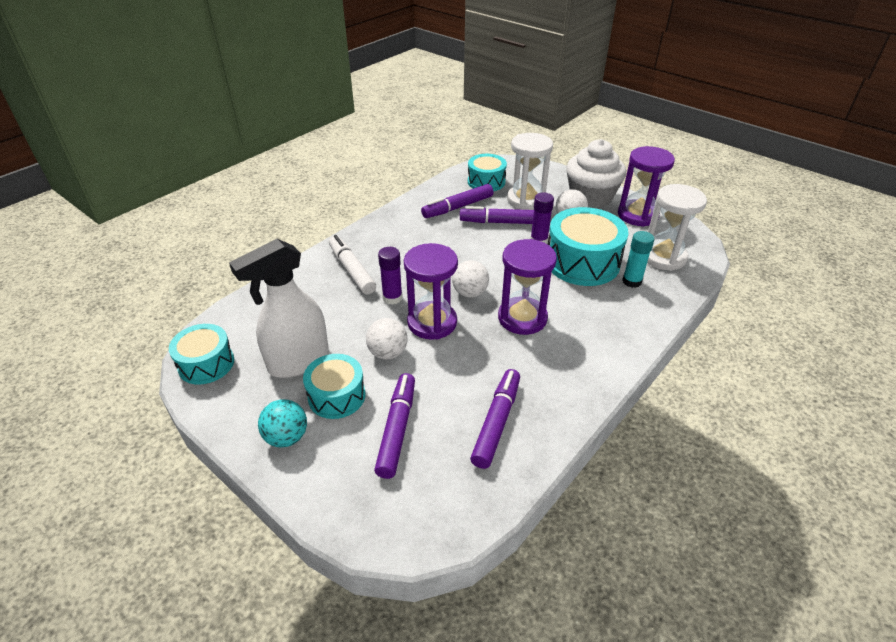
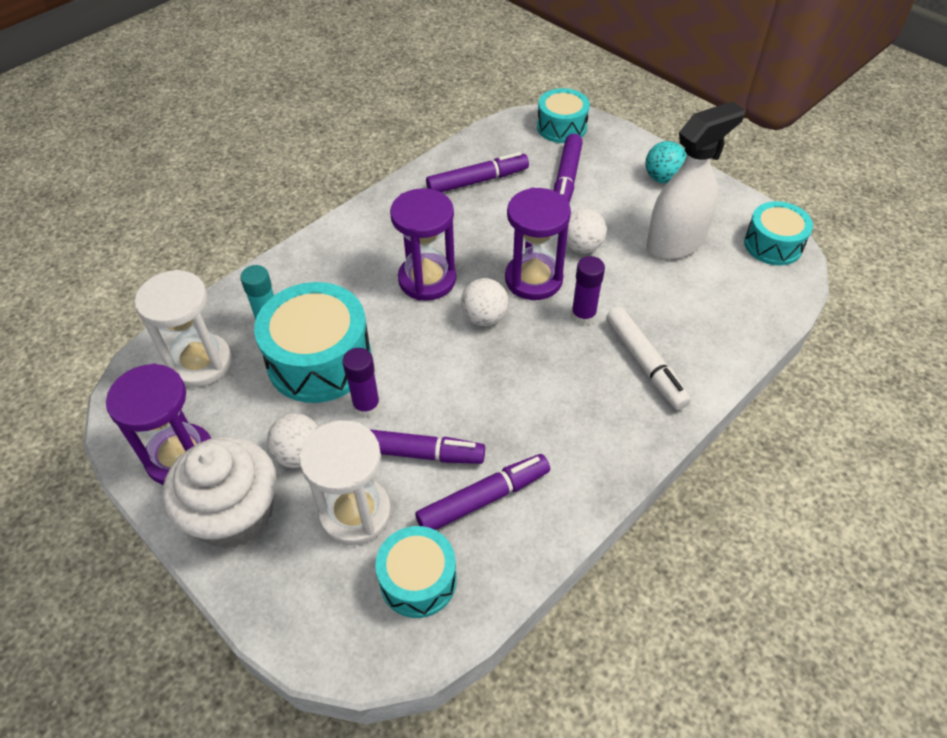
camera: 175 degrees left, 10 degrees up
(336, 396) = (626, 208): turquoise drum -> turquoise drum (561, 127)
(496, 422) = (477, 181): purple marker -> purple marker turned 135 degrees counterclockwise

